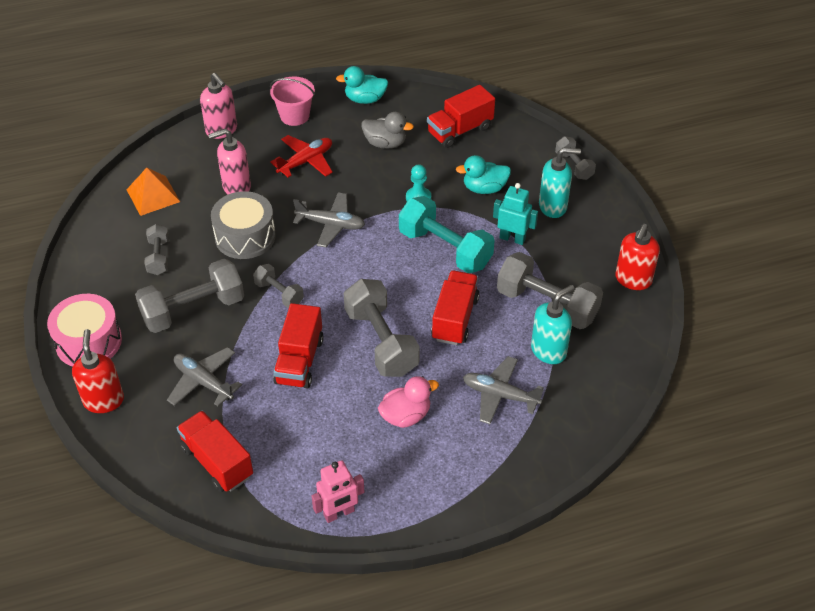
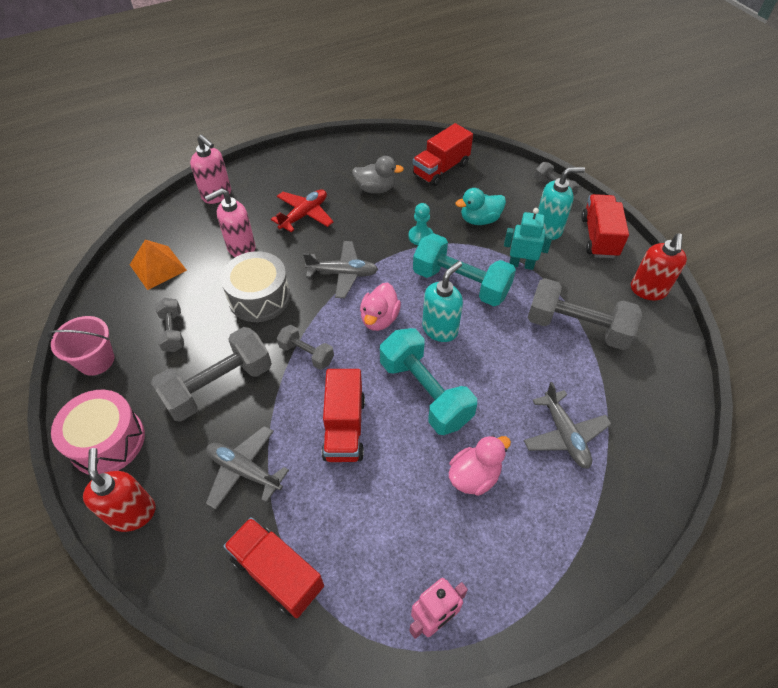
camera: 10 degrees left, 5 degrees up
(294, 116) = (284, 173): pink bucket -> pink bucket (96, 360)
(356, 271) = (379, 319): none -> pink duck
(365, 99) = (346, 151): turquoise duck -> none
(381, 342) = (425, 392): grey dumbbell -> turquoise dumbbell
(455, 319) = (492, 355): red truck -> red truck (599, 237)
(500, 395) = (564, 435): grey plane -> grey plane turned 120 degrees counterclockwise
(549, 351) = (596, 377): turquoise soap dispenser -> turquoise soap dispenser (440, 329)

